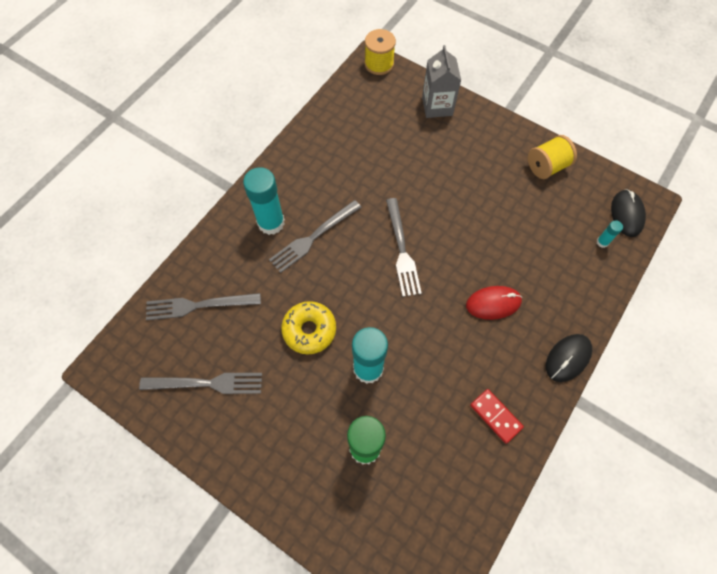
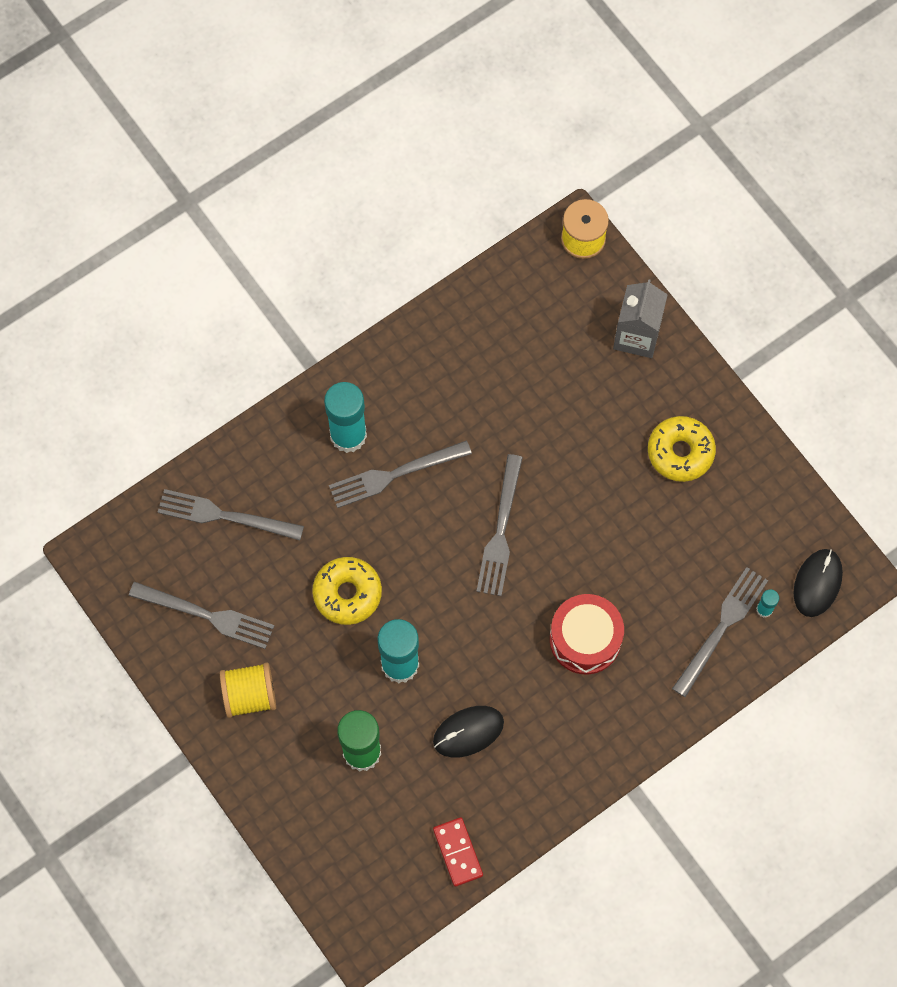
camera: 20 degrees right, 5 degrees up
(493, 303) = (585, 639): red mouse -> red drum
(496, 416) = (526, 771): red domino -> red domino (458, 852)
(497, 163) = (680, 452): none -> yellow donut
(546, 166) = (745, 479): yellow spool -> yellow spool (250, 695)
(568, 358) = (644, 737): black mouse -> black mouse (468, 732)
(581, 263) = (721, 627): none -> grey fork

